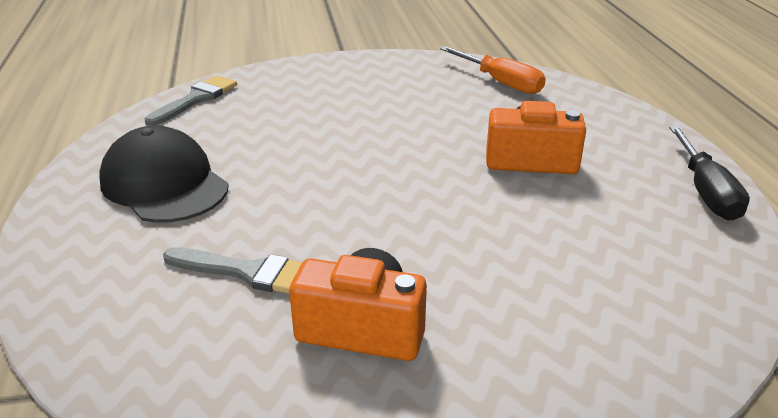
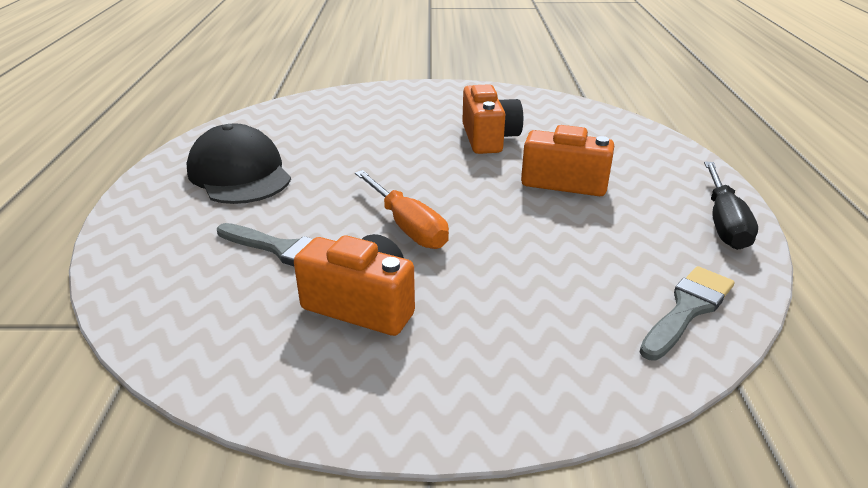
camera: 10 degrees right, 0 degrees up
(196, 99) = (289, 109): grey brush -> grey brush (687, 309)
(433, 117) = (489, 138): none -> orange camera
(501, 83) = (561, 114): orange screwdriver -> orange screwdriver (408, 227)

